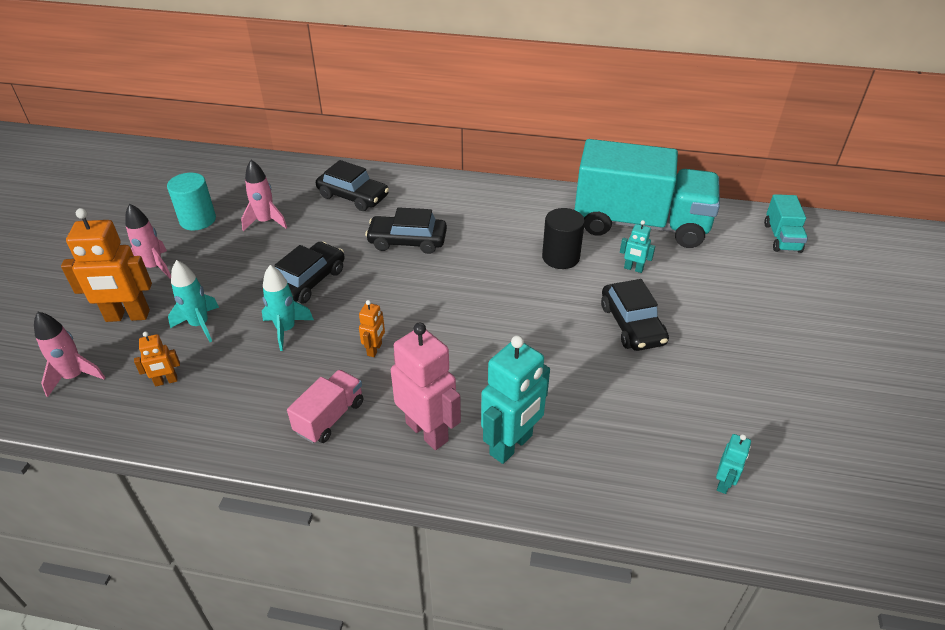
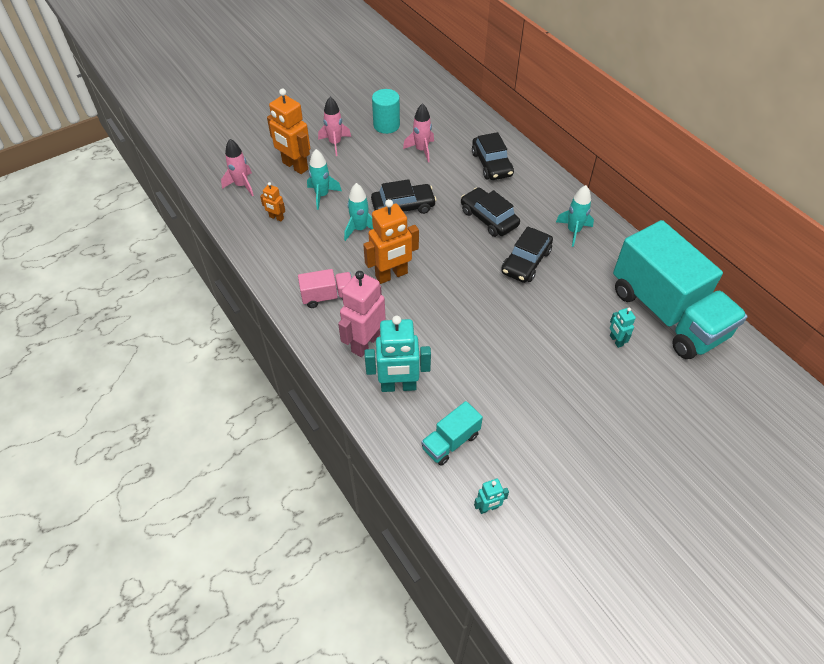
camera: 45 degrees right, 10 degrees up
(375, 349) = (391, 275): orange robot -> orange robot, size x2.04
(427, 431) = (365, 343): pink robot -> pink robot turned 150 degrees counterclockwise
(493, 208) = (573, 231): none -> turquoise rocket
(560, 257) = (575, 297): black cylinder -> none
(632, 324) = (562, 375): black car -> black car (526, 261)
(781, 238) = (772, 402): turquoise truck -> turquoise truck (450, 442)

